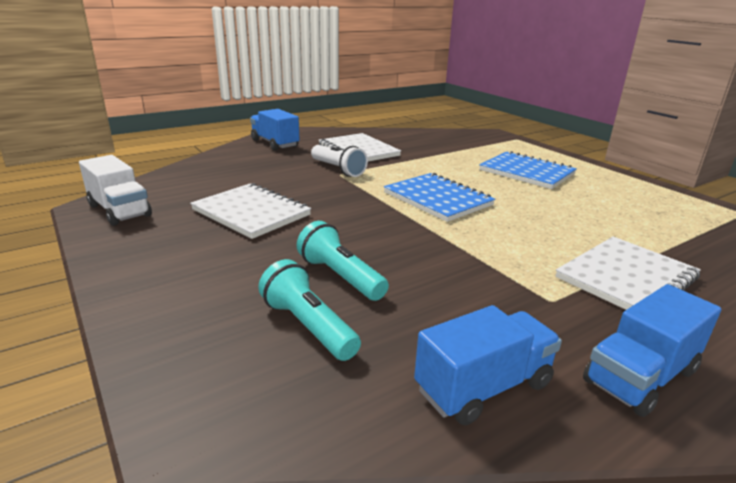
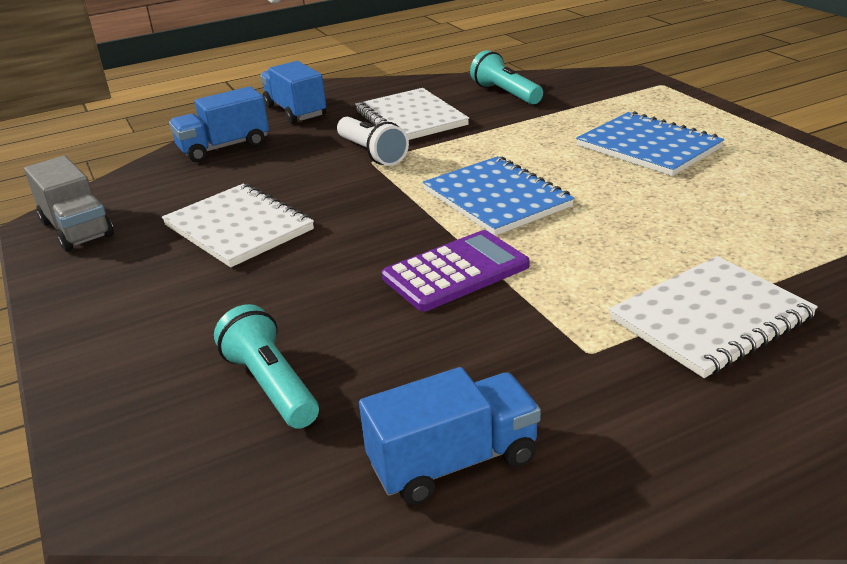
camera: 10 degrees right, 5 degrees up
(119, 210) = (76, 229): white truck -> grey truck
(340, 276) = (327, 319): turquoise flashlight -> turquoise flashlight (505, 94)
(427, 245) = (455, 272): none -> purple calculator
(640, 376) = (655, 453): blue truck -> blue truck (224, 147)

